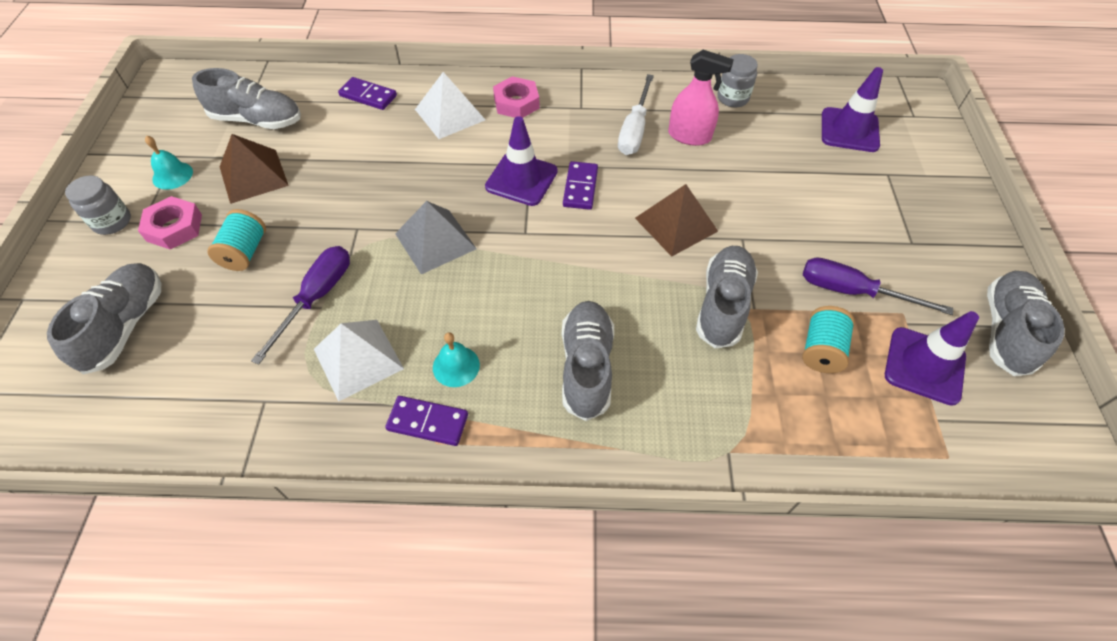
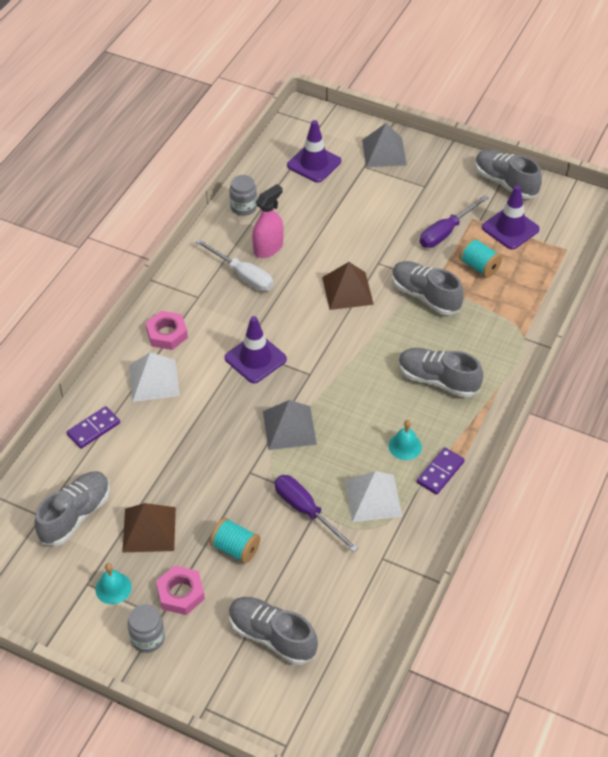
camera: 65 degrees left, 5 degrees down
(580, 187) = (284, 328): purple domino -> none
(929, 184) = (384, 152): none -> grey pyramid

